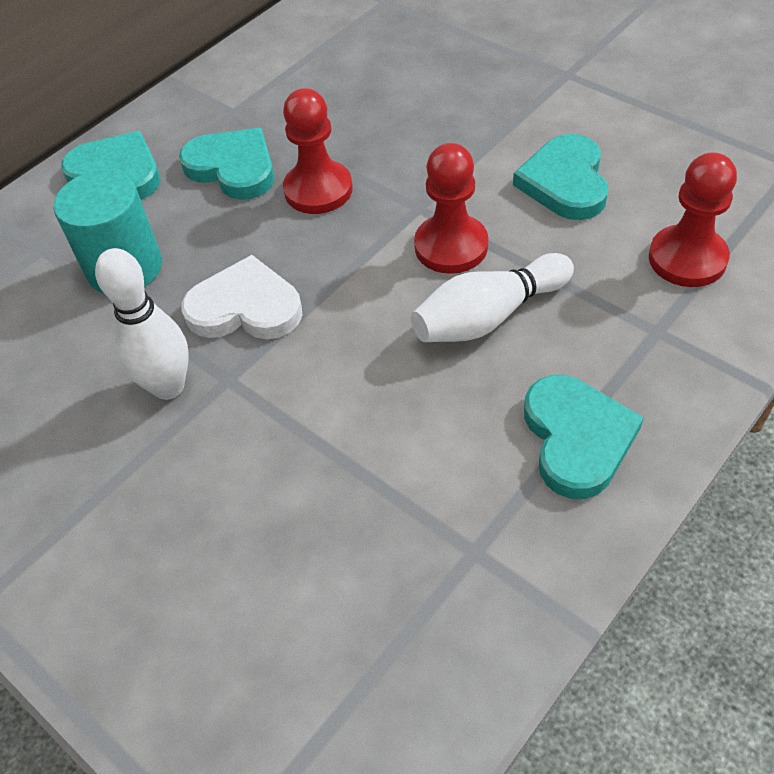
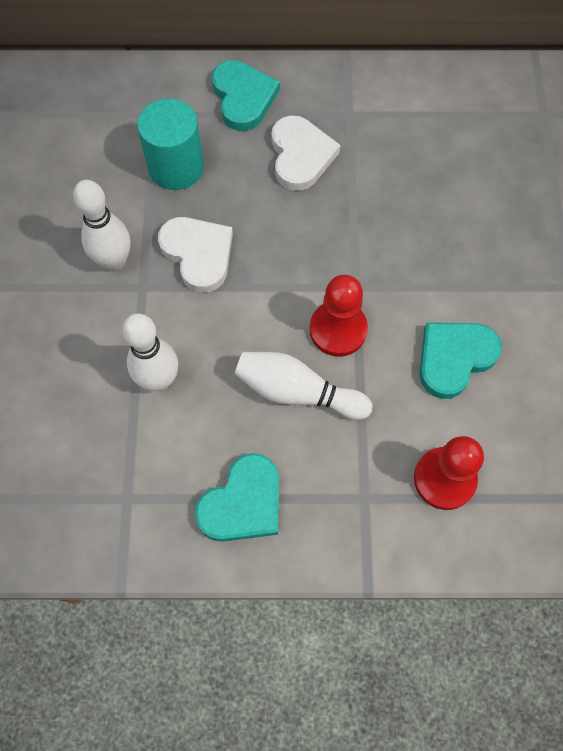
camera: 45 degrees right, 15 degrees up
(233, 168) = (300, 155): turquoise heart -> white heart
(318, 190) = (322, 218): red pawn -> none
(356, 430) = (159, 380): none -> white bowling pin

